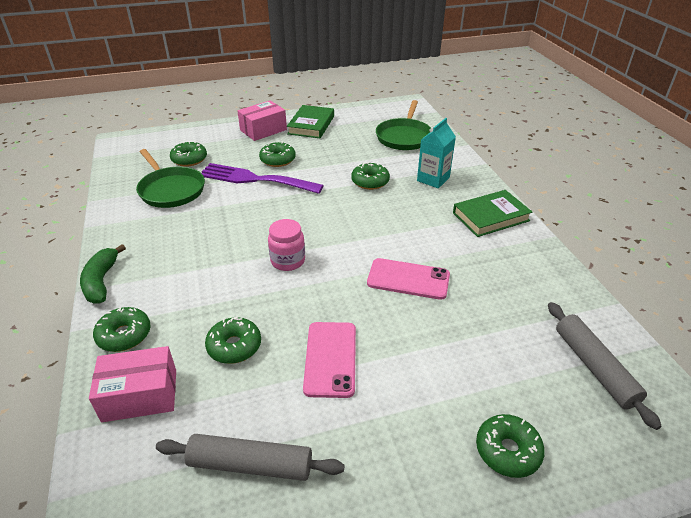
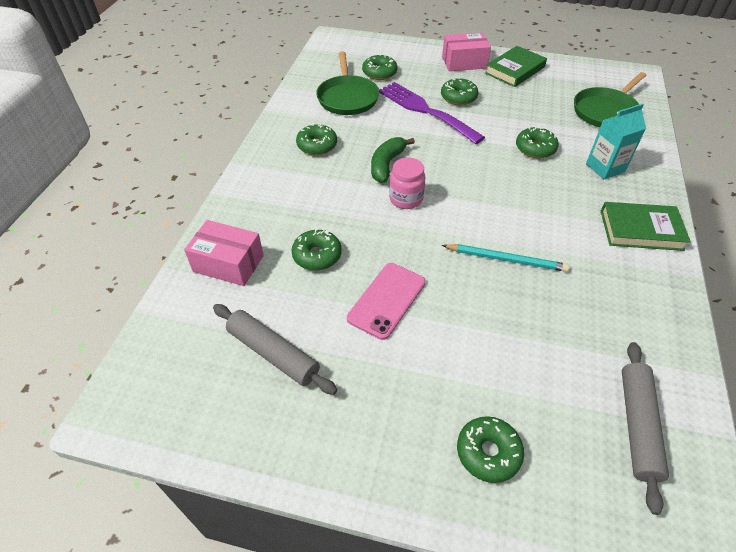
camera: 30 degrees right, 10 degrees up
(101, 281) = (251, 161): green banana -> green banana (386, 164)
(124, 335) = (243, 211): green donut -> green donut (317, 145)
(408, 279) = (505, 259): pink phone -> turquoise pencil

